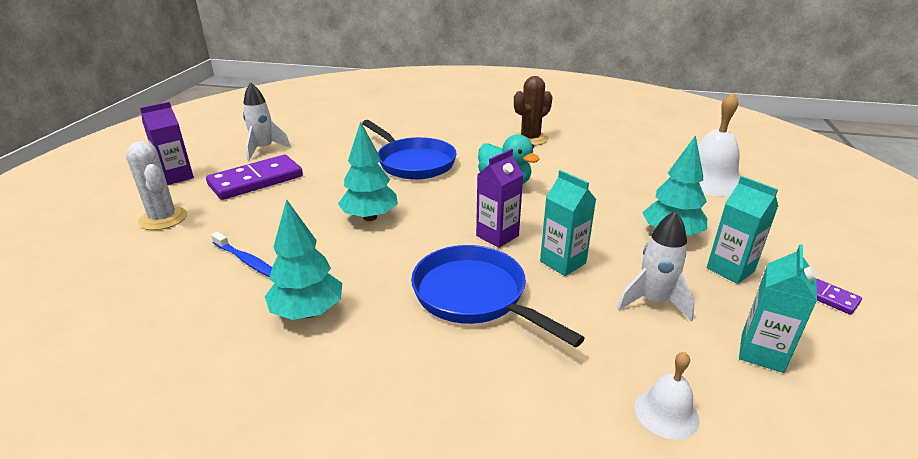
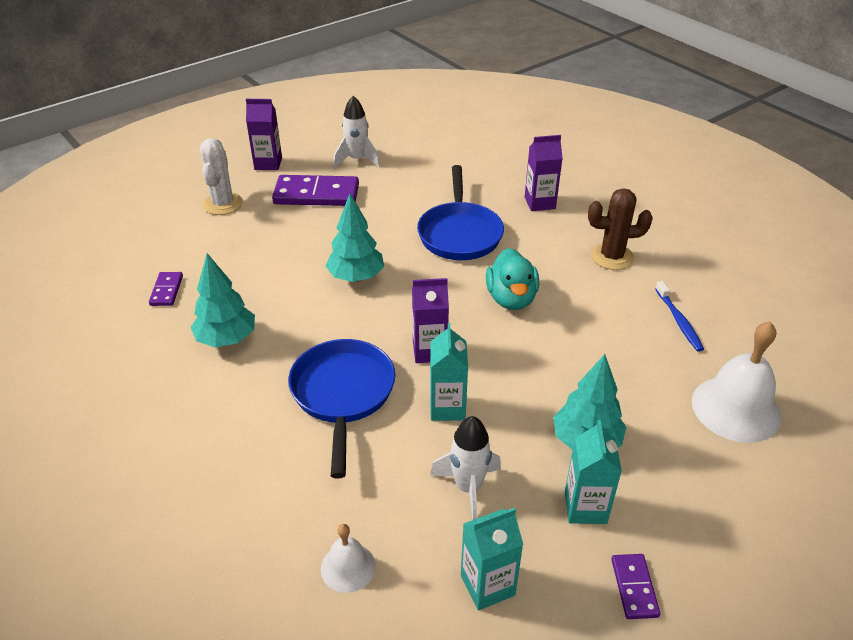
camera: 40 degrees right, 10 degrees up
(183, 306) = (167, 290): none -> purple domino
(247, 261) = (235, 273): blue toothbrush -> blue toothbrush (679, 321)
(443, 129) = (540, 203): none -> purple carton

